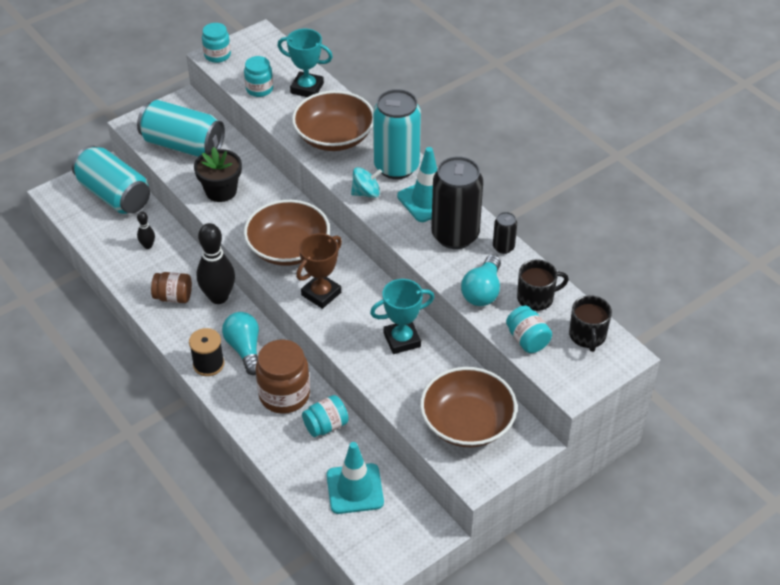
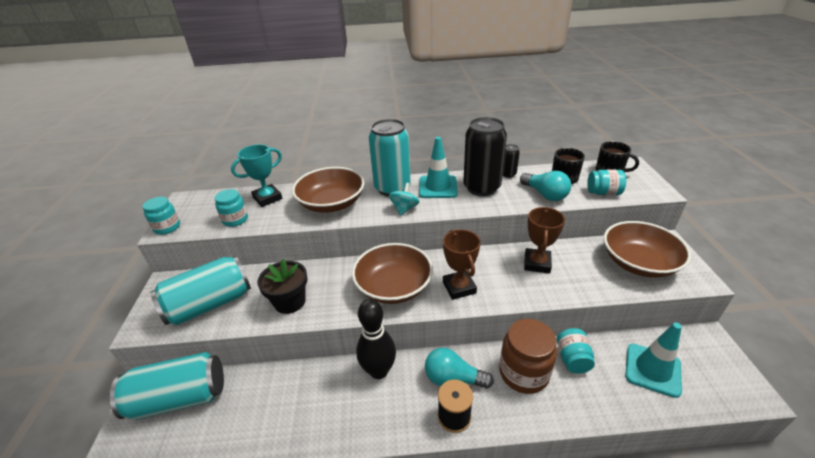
camera: 55 degrees left, 10 degrees down
(148, 246) = (269, 399): black bowling pin -> none
(173, 297) = (350, 407): brown jar -> none
(402, 340) = (537, 263): turquoise trophy -> brown trophy

